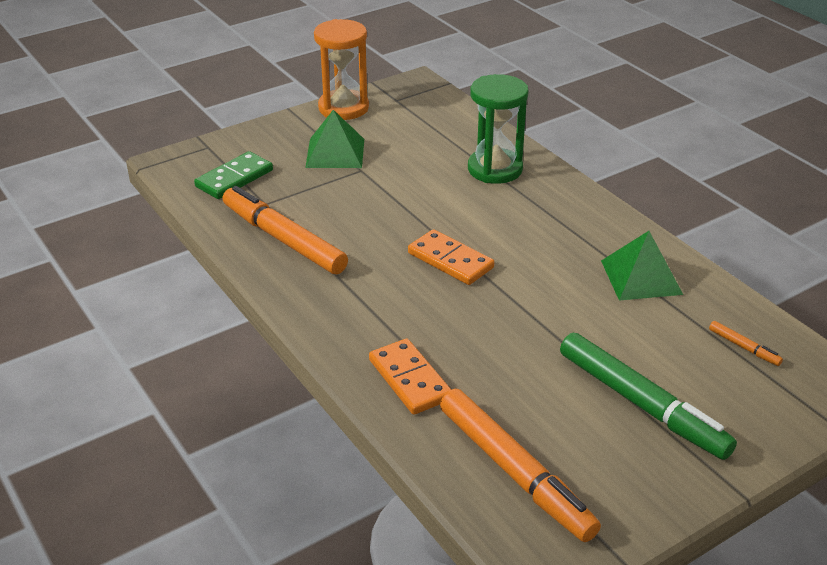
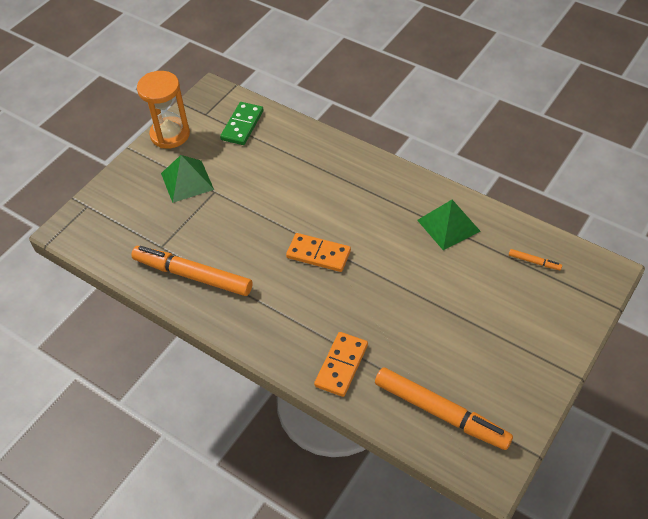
camera: 20 degrees left, 15 degrees up
(234, 178) = (125, 230): green domino -> green domino (242, 125)
(409, 379) = (341, 365): orange domino -> orange domino turned 75 degrees clockwise
(495, 169) = (309, 160): green hourglass -> none
(641, 404) = (493, 330): green marker -> none

